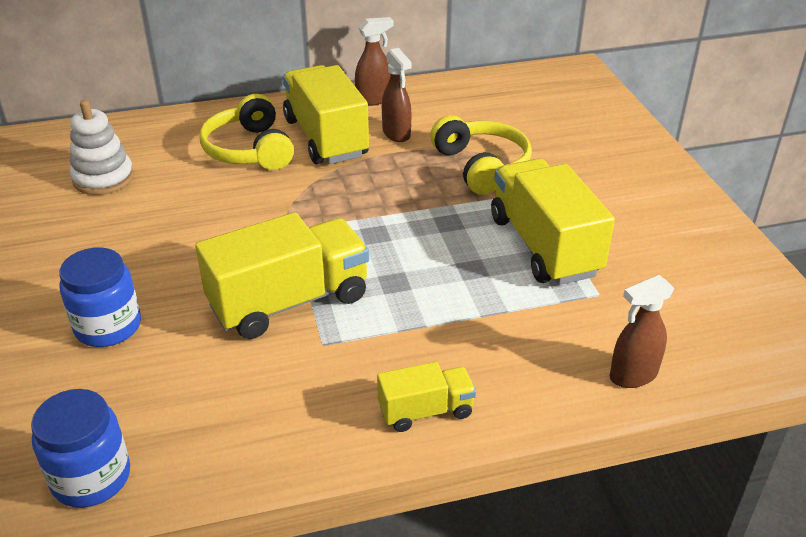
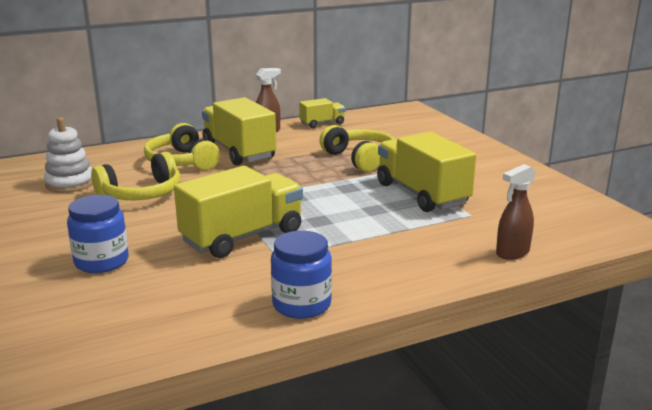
camera: 10 degrees left, 15 degrees down
(91, 477) = (116, 345): blue jar -> blue jar (301, 304)
(185, 206) = (141, 193): none -> yellow headphones
(396, 134) = (291, 147): brown spray bottle -> none
(426, 411) = (369, 284): yellow truck -> yellow truck (322, 123)

